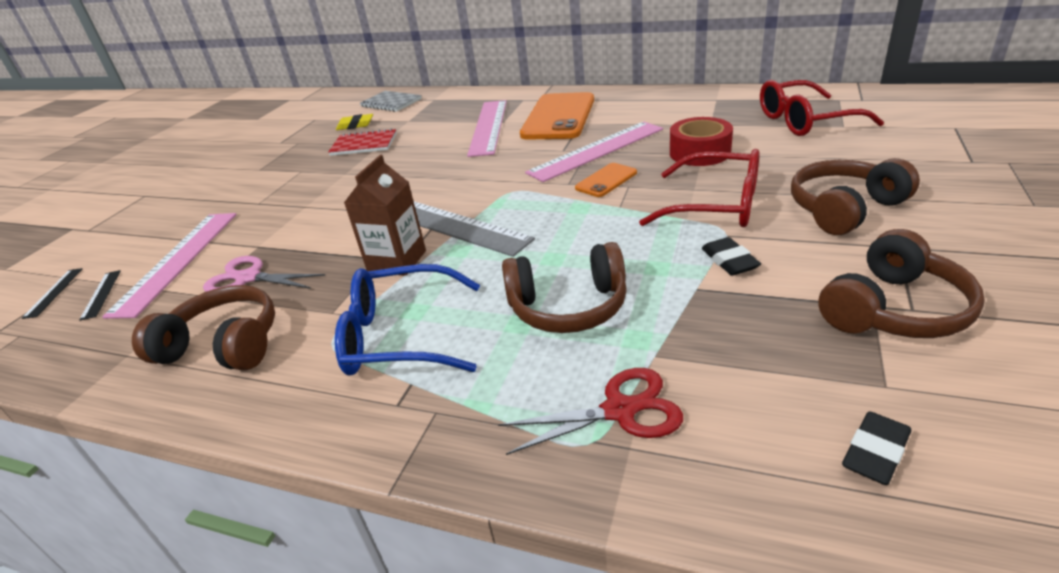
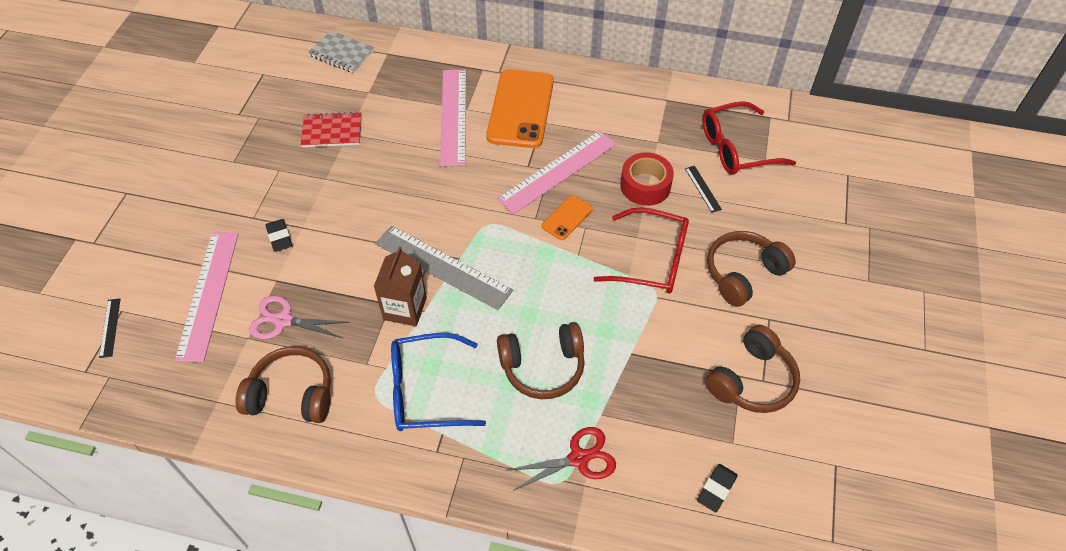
camera: 10 degrees left, 20 degrees up
(101, 294) = (157, 332): black ruler -> black ruler (703, 188)
(355, 125) = (313, 93): yellow eraser -> none
(729, 261) = (655, 326): black eraser -> black eraser (279, 237)

